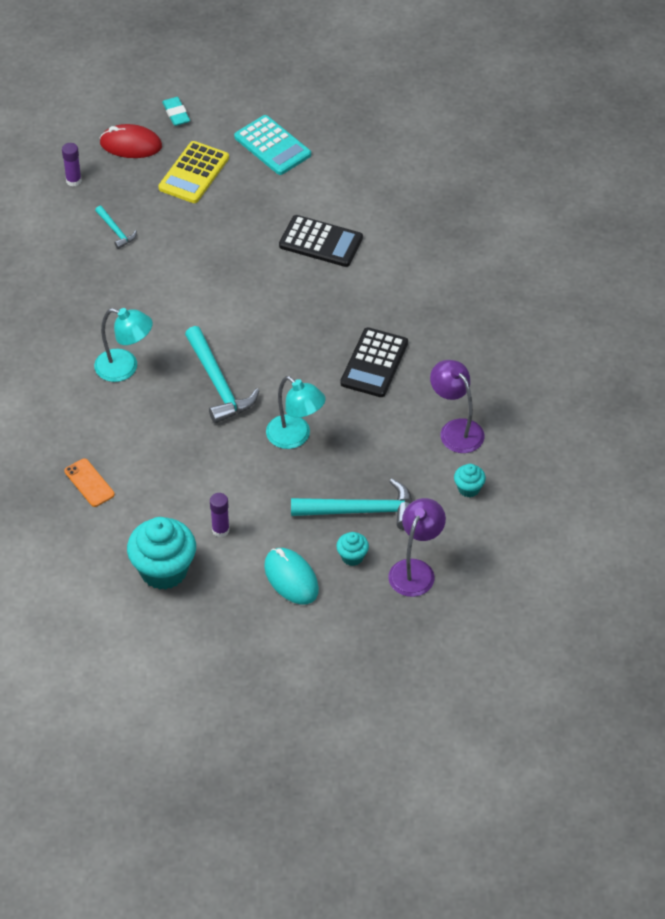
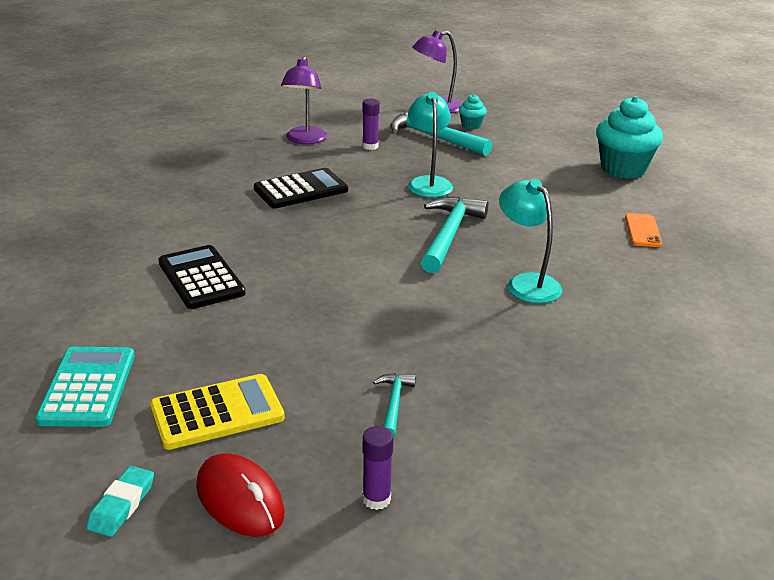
camera: 140 degrees left, 20 degrees down
(220, 530) = (553, 168): purple glue stick -> purple glue stick (370, 146)
(291, 578) = (528, 133): turquoise mouse -> none
(468, 489) = (345, 118): turquoise cupcake -> none

